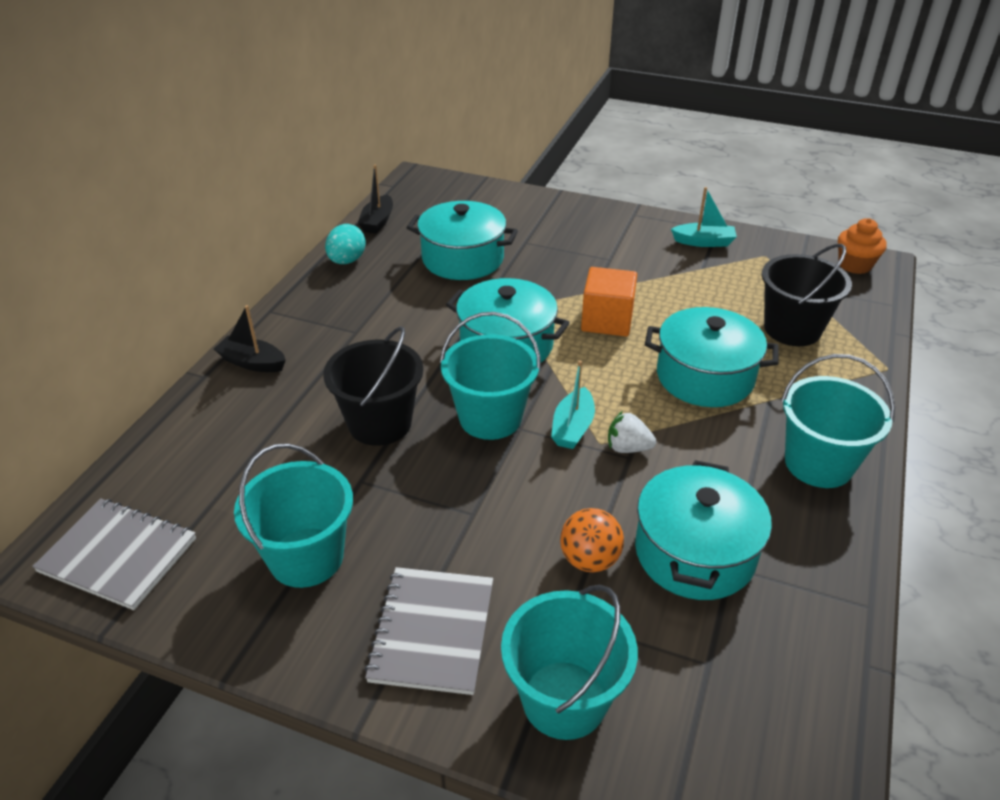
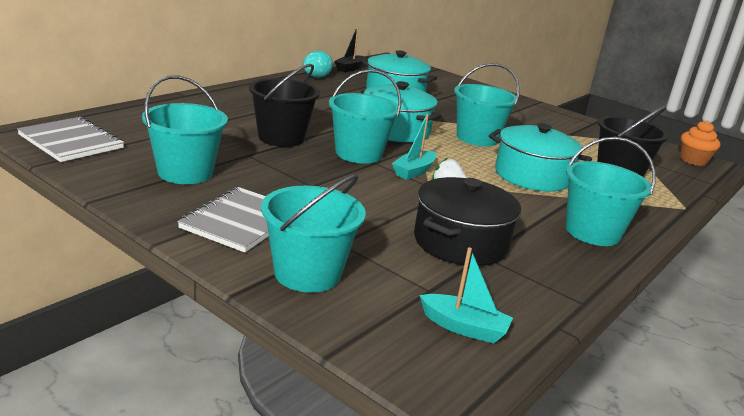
camera: 15 degrees right, 15 degrees down
(252, 362) = (220, 97): black boat -> none
(589, 560) = (378, 224): orange ball -> none
(607, 321) = (477, 138): orange cube -> turquoise bucket
(694, 553) = (460, 242): turquoise pot -> black pot
(703, 242) = (578, 125): turquoise boat -> turquoise boat (464, 327)

